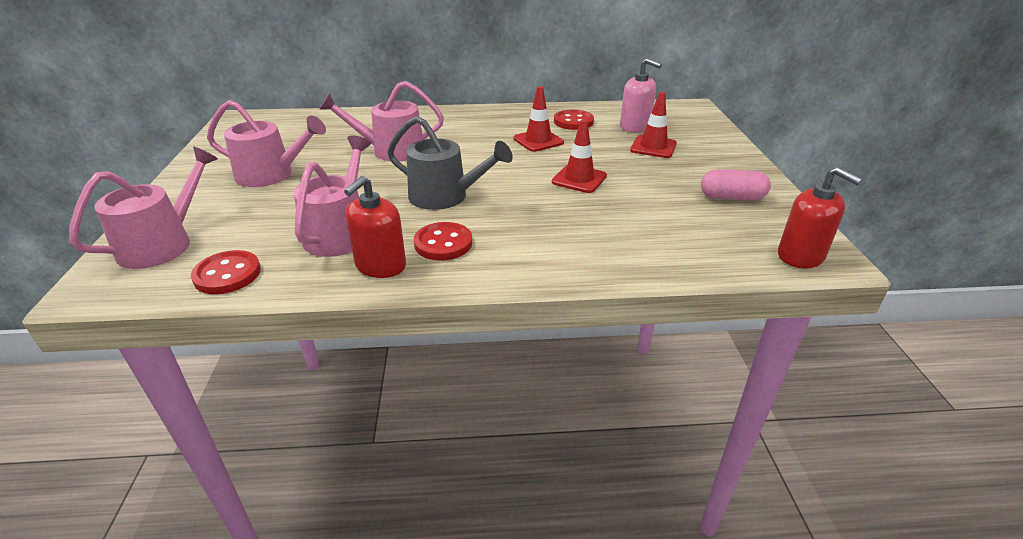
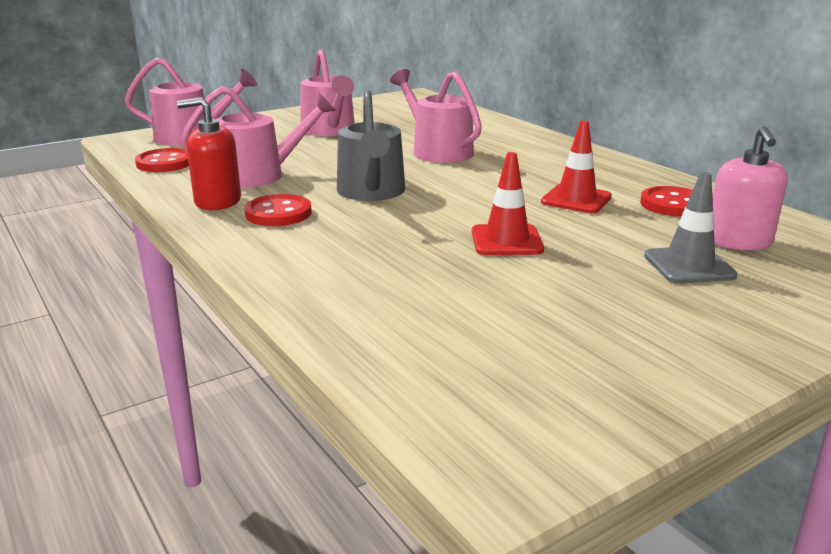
camera: 60 degrees right, 10 degrees down
(653, 147) = (689, 266): red traffic cone -> grey traffic cone
(731, 197) = (610, 351): pink capsule -> none
(800, 256) = (483, 439): red soap dispenser -> none

